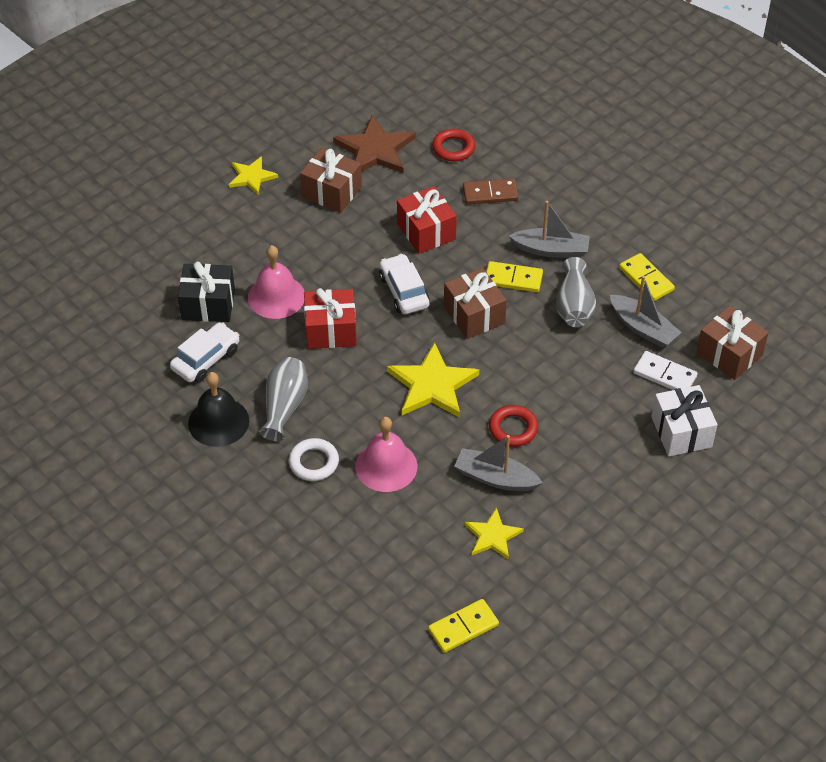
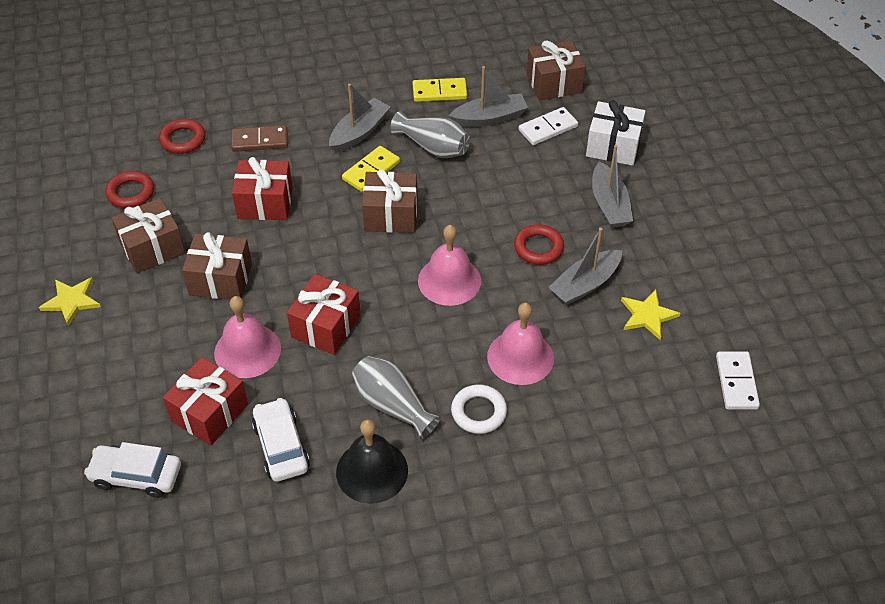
camera: 60 degrees left, 0 degrees up
(208, 304) = (209, 412): black gift -> red gift
(330, 246) = (221, 280): none -> brown gift
(375, 150) = (131, 193): brown star -> red ring
(404, 291) = (323, 250): white car -> white car (136, 476)
(432, 385) = (449, 280): yellow star -> pink bell
(463, 627) = (736, 382): yellow domino -> white domino
(490, 193) = (260, 141): brown domino -> brown domino turned 60 degrees clockwise
(603, 458) = (609, 205): none -> grey boat

